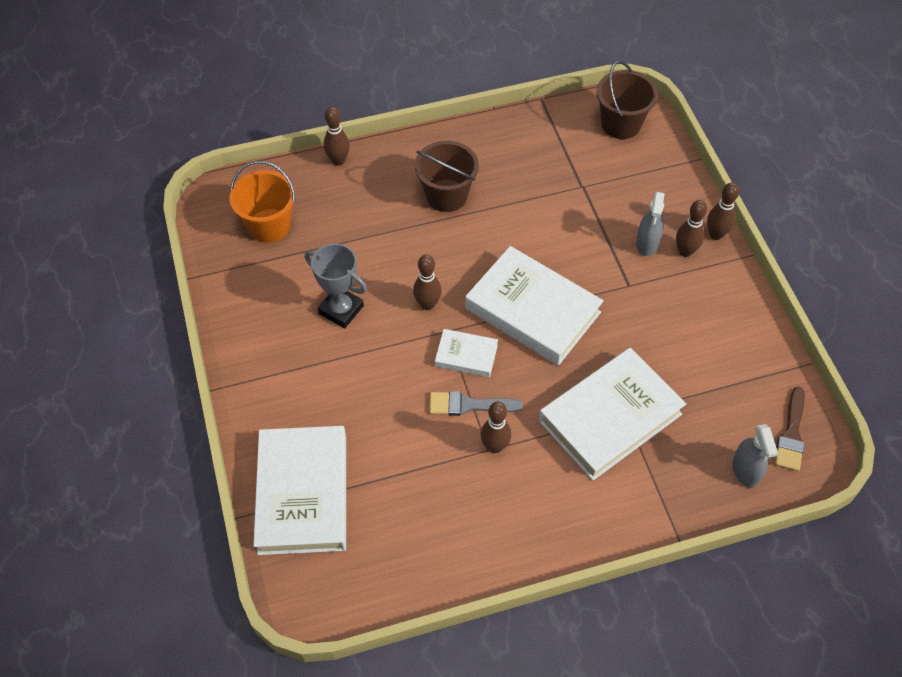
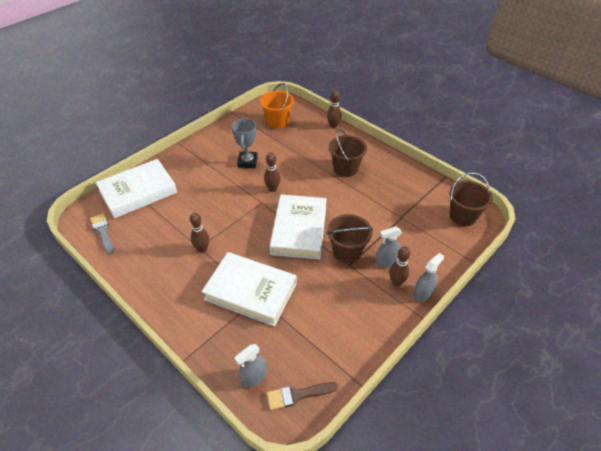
camera: 60 degrees right, 10 degrees down
(466, 355) = (251, 215): white book -> none
(468, 405) = (222, 229): grey brush -> grey brush (103, 232)
(605, 276) = (347, 251): none -> brown bucket
(715, 234) = (423, 293): brown bowling pin -> grey spray bottle

